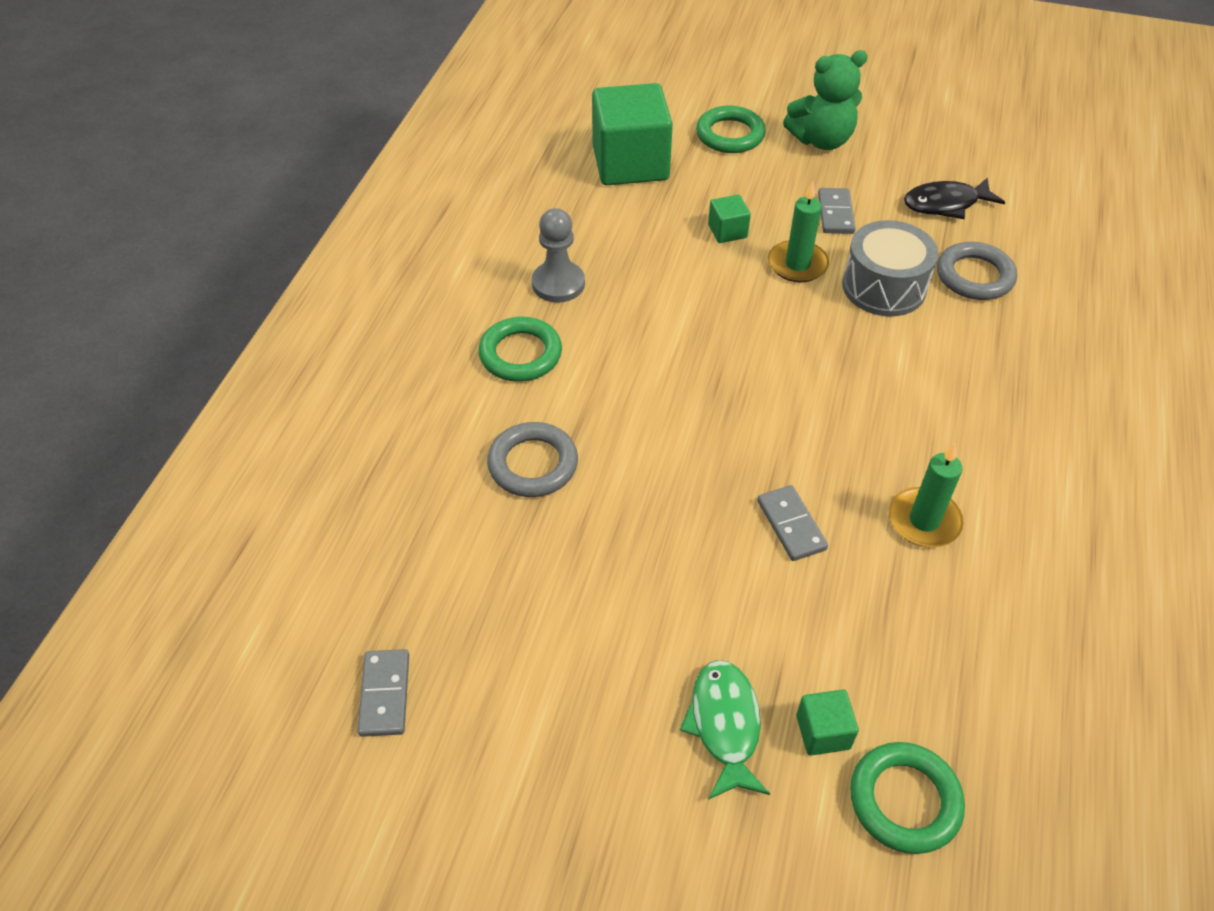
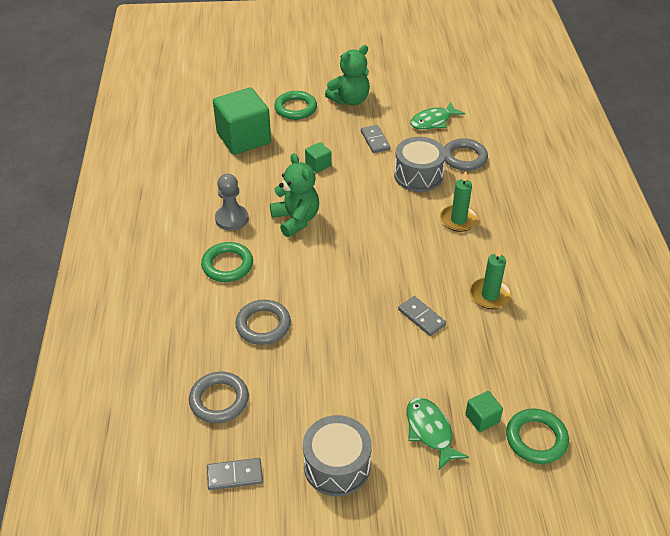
camera: 20 degrees left, 5 degrees down
(384, 694) = (235, 475): grey domino -> grey domino turned 75 degrees counterclockwise
(415, 564) = (219, 400): none -> grey ring
(547, 733) = (337, 466): none -> grey drum
(655, 310) = (296, 219): none -> green teddy bear
(797, 264) = (366, 174): green candle -> green candle (458, 220)
(945, 204) = (433, 121): black fish -> green fish

